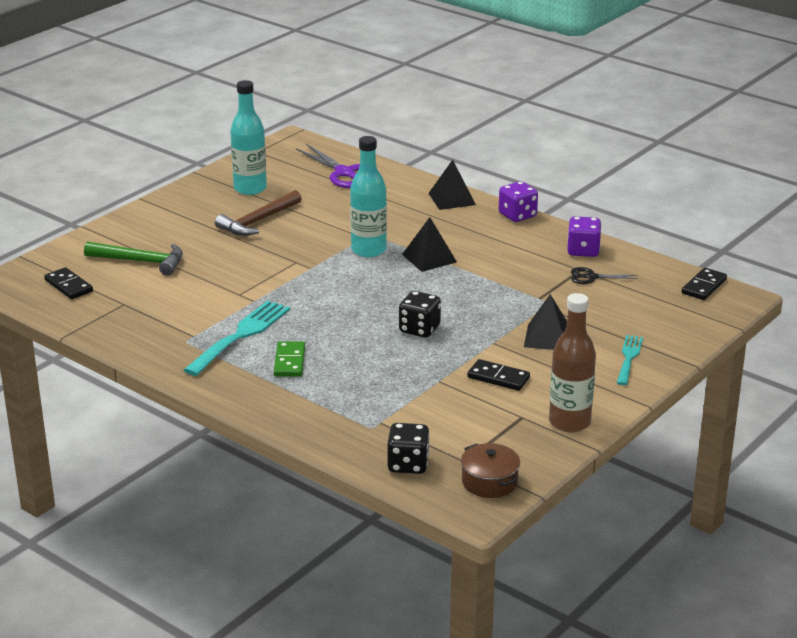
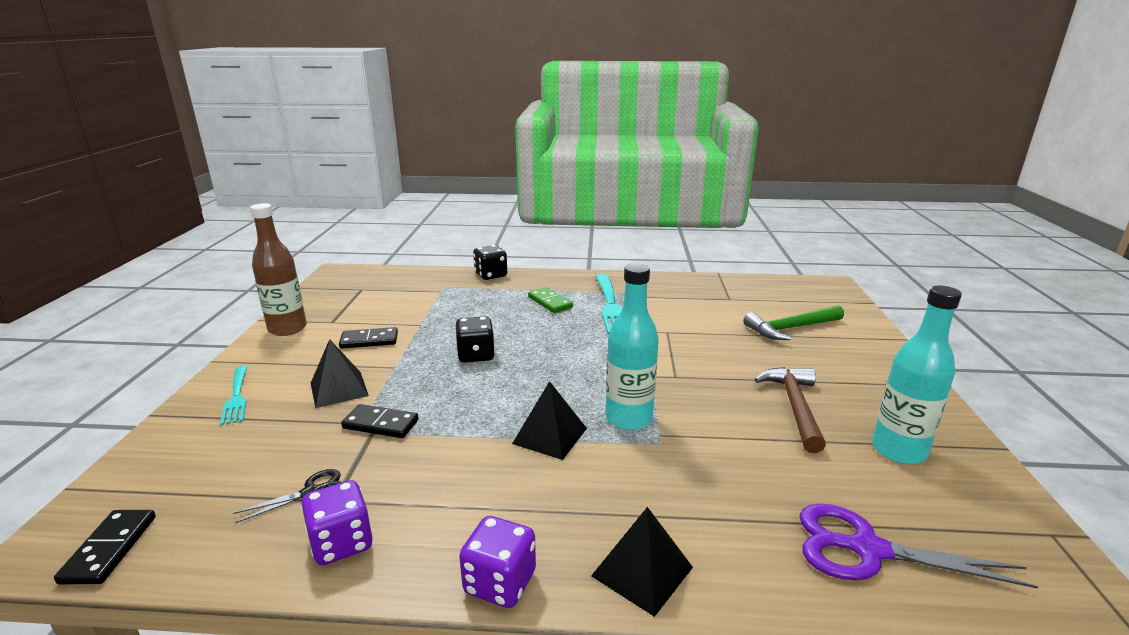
camera: 145 degrees right, 5 degrees down
(69, 286) = (790, 296): black domino -> black domino (380, 424)
(408, 464) = (399, 278): black dice -> black dice (491, 275)
(489, 482) = (336, 284): brown pot -> none

